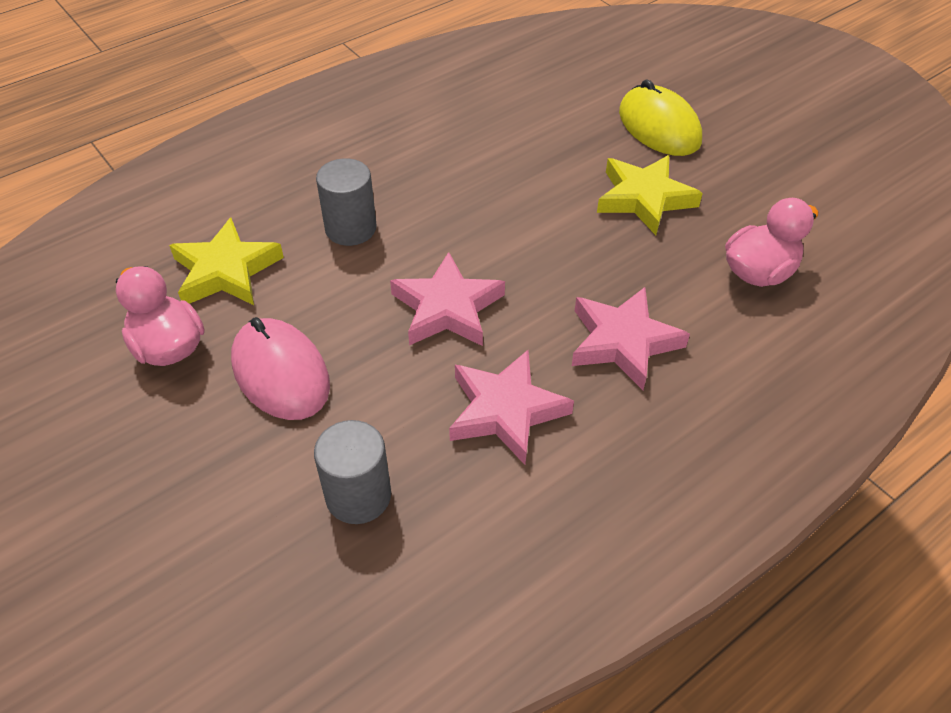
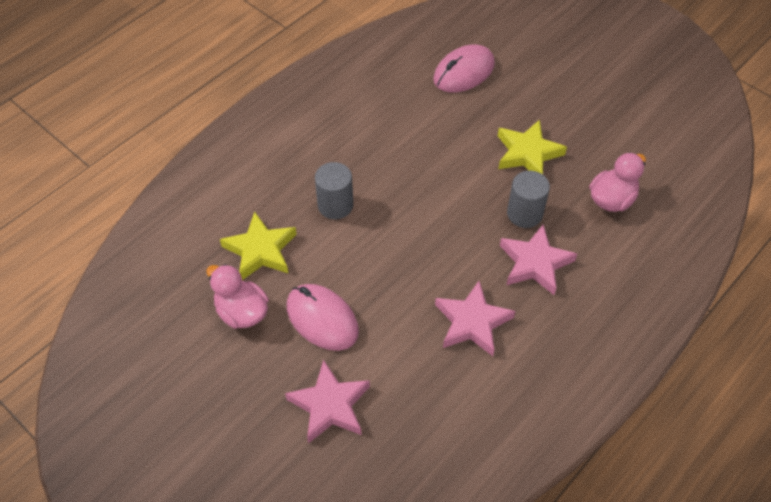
camera: 10 degrees left, 5 degrees up
(358, 496) = (396, 392): grey cylinder -> grey cylinder (524, 214)
(447, 308) = (417, 256): pink star -> pink star (330, 405)
(577, 93) = (463, 72): none -> pink mouse
(659, 127) = (526, 93): yellow mouse -> none

